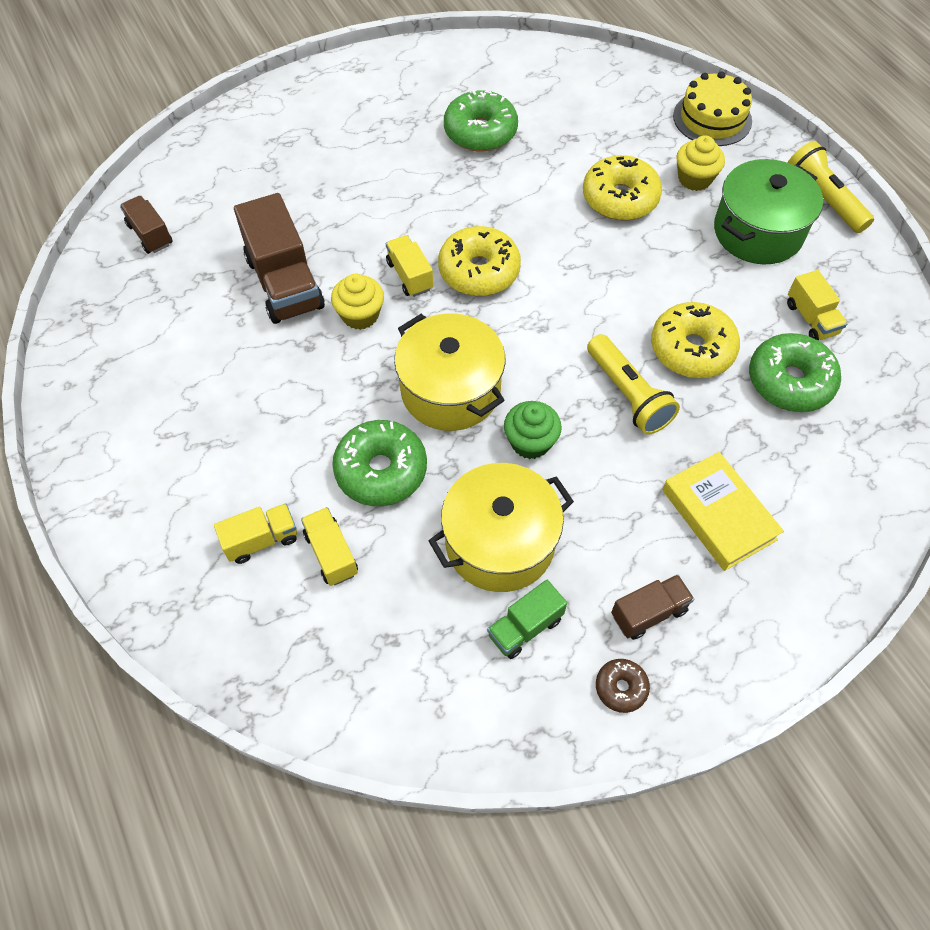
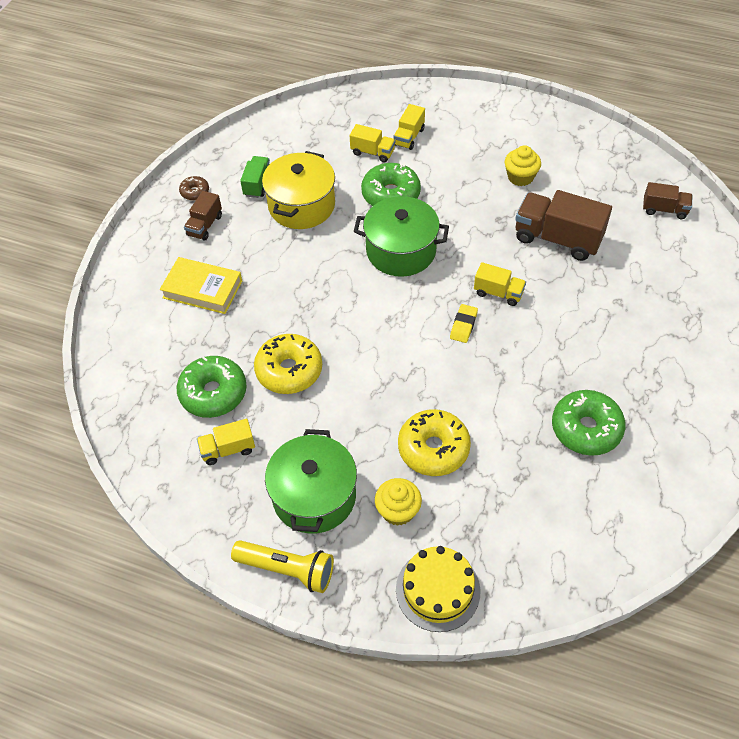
camera: 140 degrees right, 5 degrees down
(360, 315) = (495, 252): yellow cupcake -> yellow cupcake (520, 177)
(450, 390) = (401, 251): yellow pot -> green pot
(479, 271) = (463, 325): yellow donut -> yellow eraser
(530, 442) = (332, 256): green cupcake -> none
(628, 394) = (303, 316): yellow flashlight -> none
(811, 319) = (228, 449): yellow truck -> yellow truck turned 45 degrees counterclockwise

